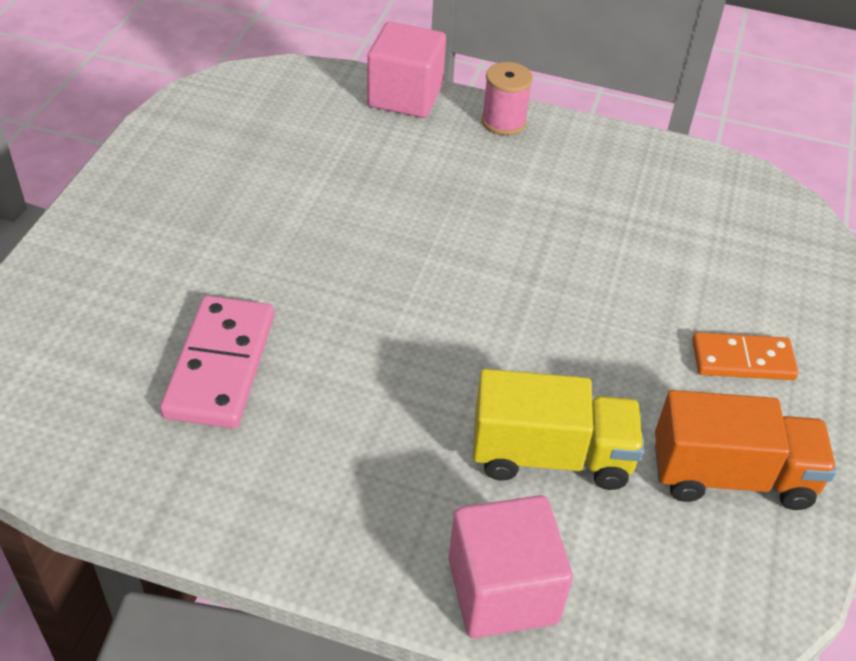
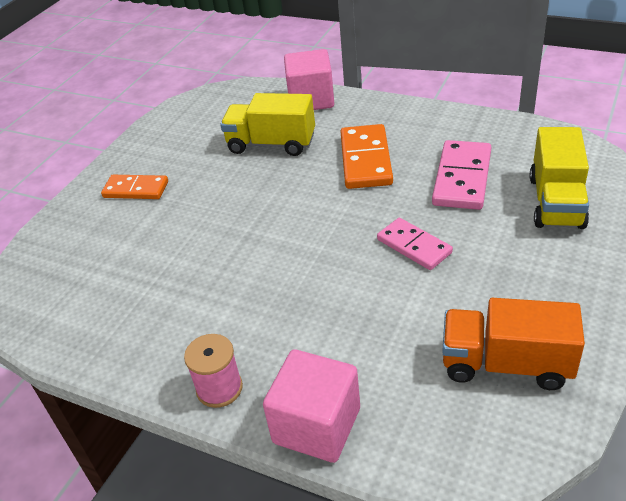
camera: 165 degrees left, 5 degrees down
(96, 318) = (556, 202): none -> yellow truck
(305, 257) = (414, 246): none -> pink domino
(374, 410) = (366, 160): none -> orange domino
(731, 476) = (181, 139): orange truck -> orange truck (506, 364)

